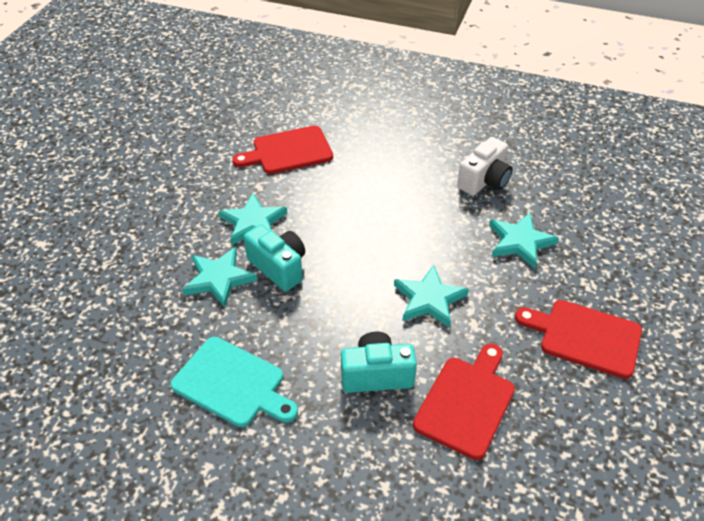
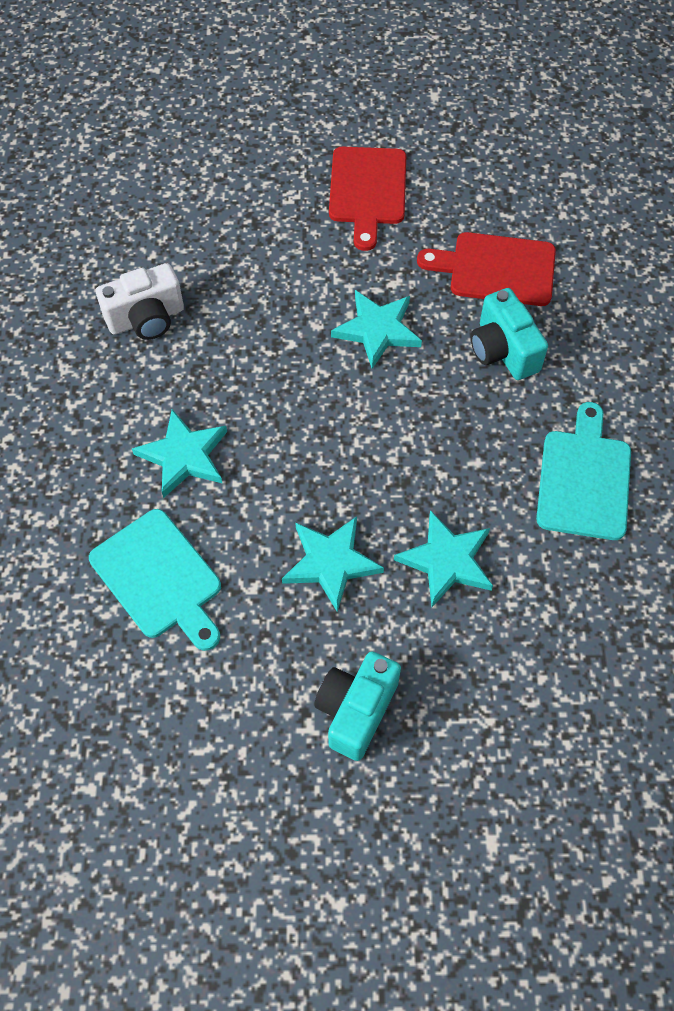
camera: 110 degrees left, 15 degrees up
(279, 267) = (397, 499): turquoise camera -> turquoise camera (356, 710)
(288, 151) = (159, 578): red cutting board -> turquoise cutting board
(484, 181) = (146, 319): white camera -> white camera turned 135 degrees clockwise
(520, 242) = (248, 264): turquoise star -> turquoise star (184, 456)

